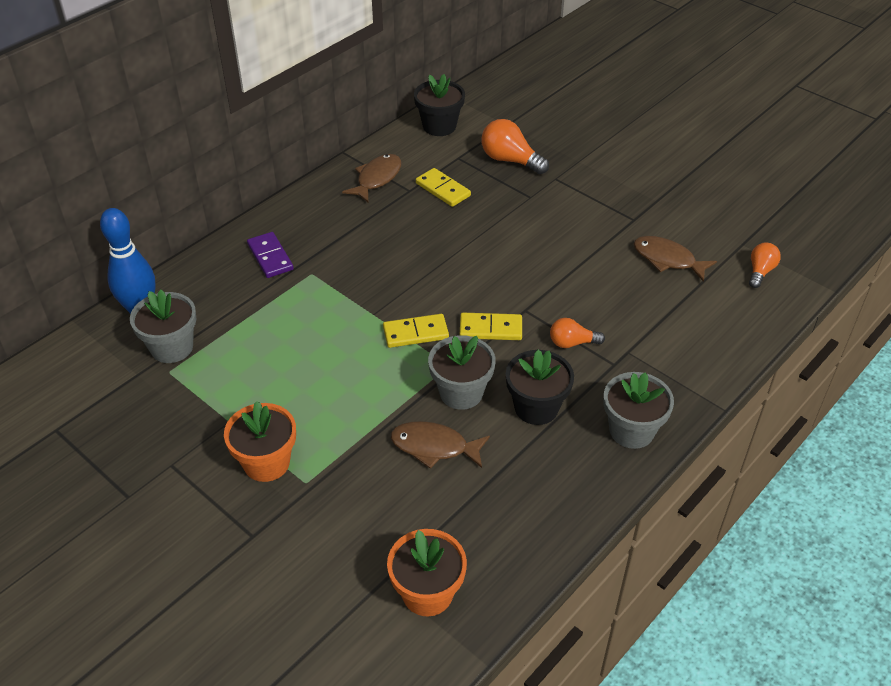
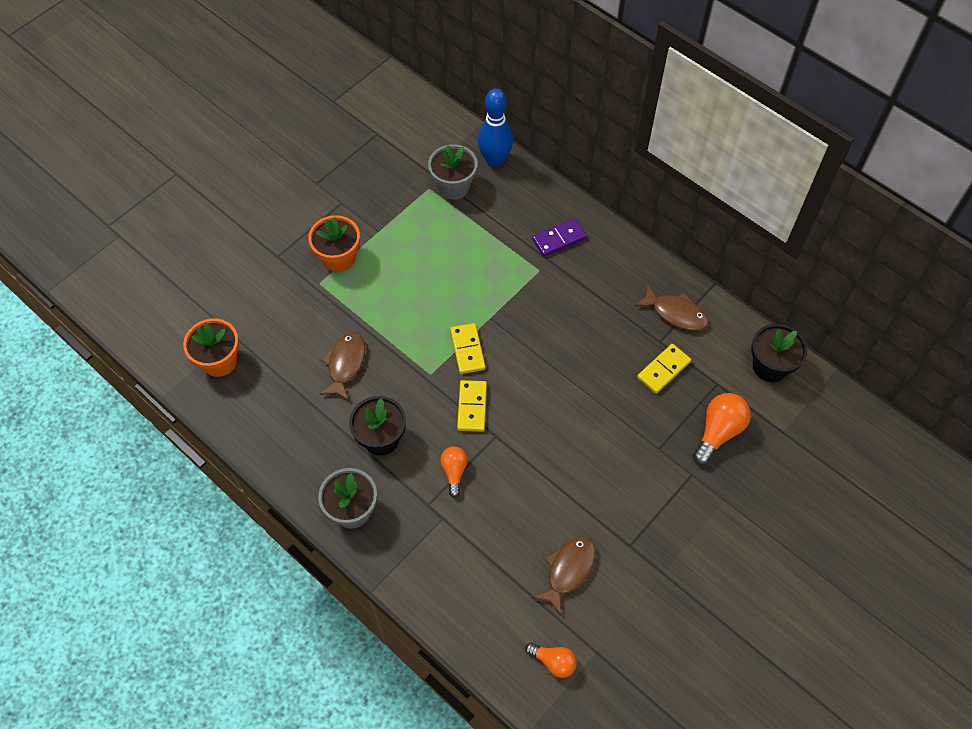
camera: 90 degrees right, 15 degrees up
(461, 393) = (399, 383): grey flower pot -> none

